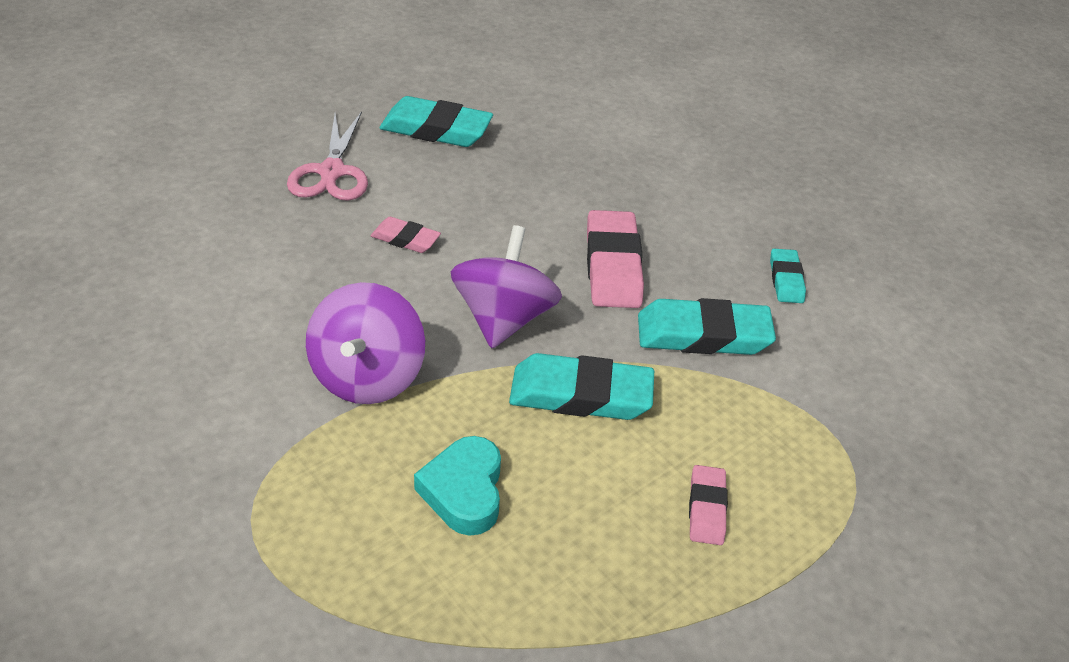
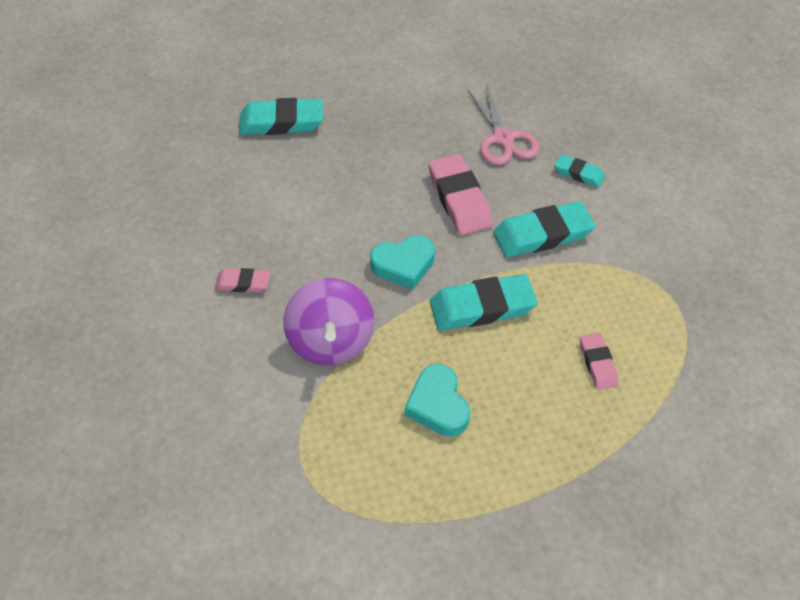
camera: 15 degrees left, 10 degrees up
(332, 172) = (222, 182): pink scissors -> pink scissors (503, 138)
(405, 239) = (304, 223): pink eraser -> pink eraser (243, 283)
(503, 318) = (403, 265): purple spinning top -> turquoise heart
(786, 280) = (579, 174): turquoise eraser -> turquoise eraser turned 45 degrees counterclockwise

